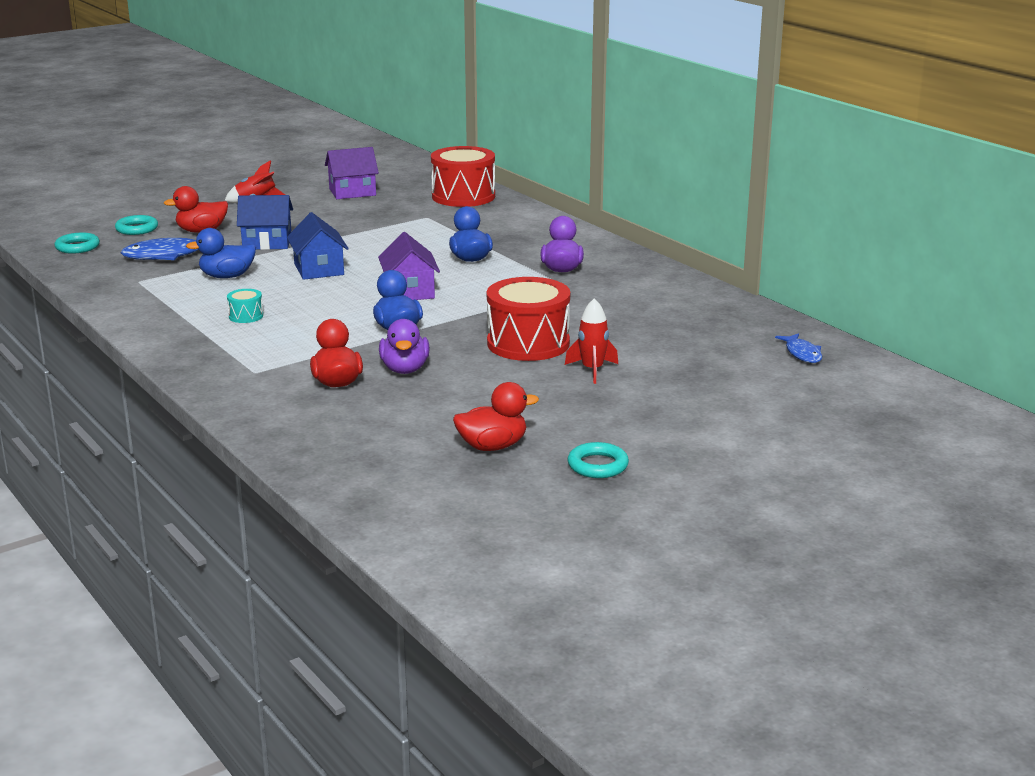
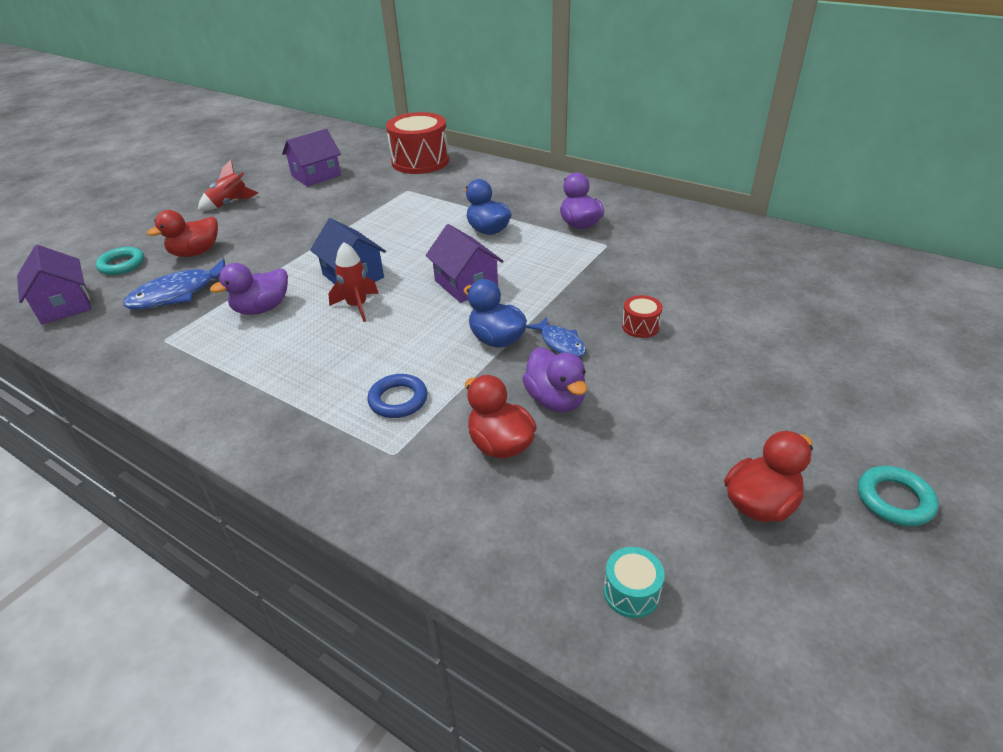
camera: 20 degrees left, 15 degrees up
(77, 247) = (64, 305): turquoise ring -> purple house
(227, 276) = (262, 309): blue duck -> purple duck
(246, 316) = (321, 363): turquoise drum -> turquoise drum (631, 592)
(267, 242) = (275, 253): blue house -> none
(285, 346) = (398, 400): none -> blue ring
(528, 343) = (640, 326): red drum -> red drum, size x0.43
(592, 370) = (735, 347): red rocket -> red rocket (357, 306)
(802, 354) = (880, 276): blue fish -> blue fish (560, 343)

